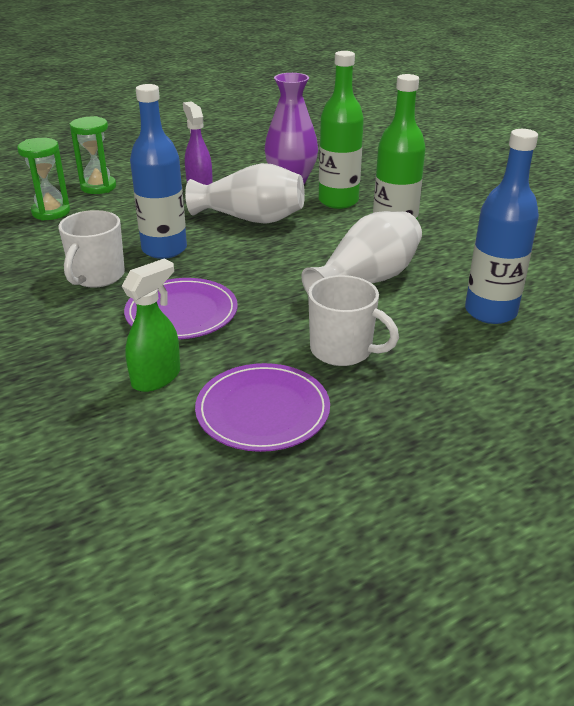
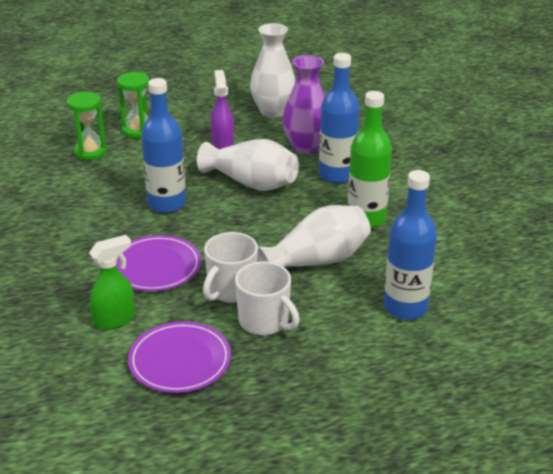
camera: 15 degrees right, 0 degrees up
(97, 276) = (104, 222): white mug -> white mug (231, 290)
(239, 156) = (273, 111): none -> white vase
(338, 201) = (337, 175): green bottle -> blue bottle

